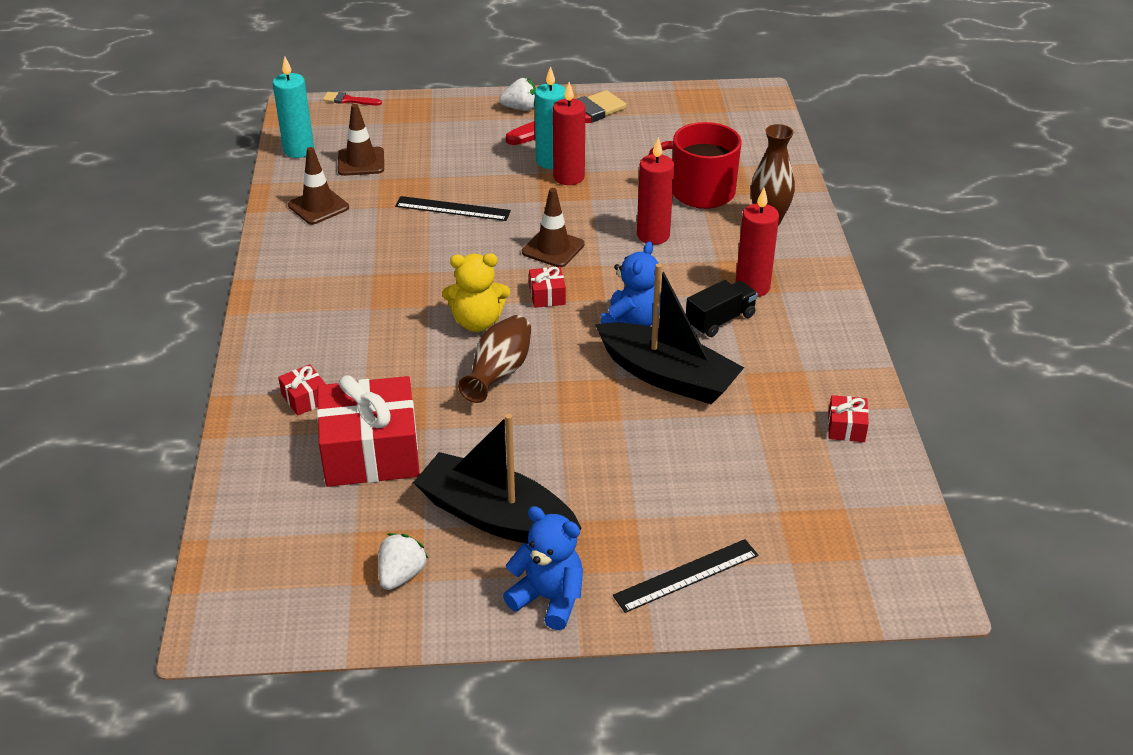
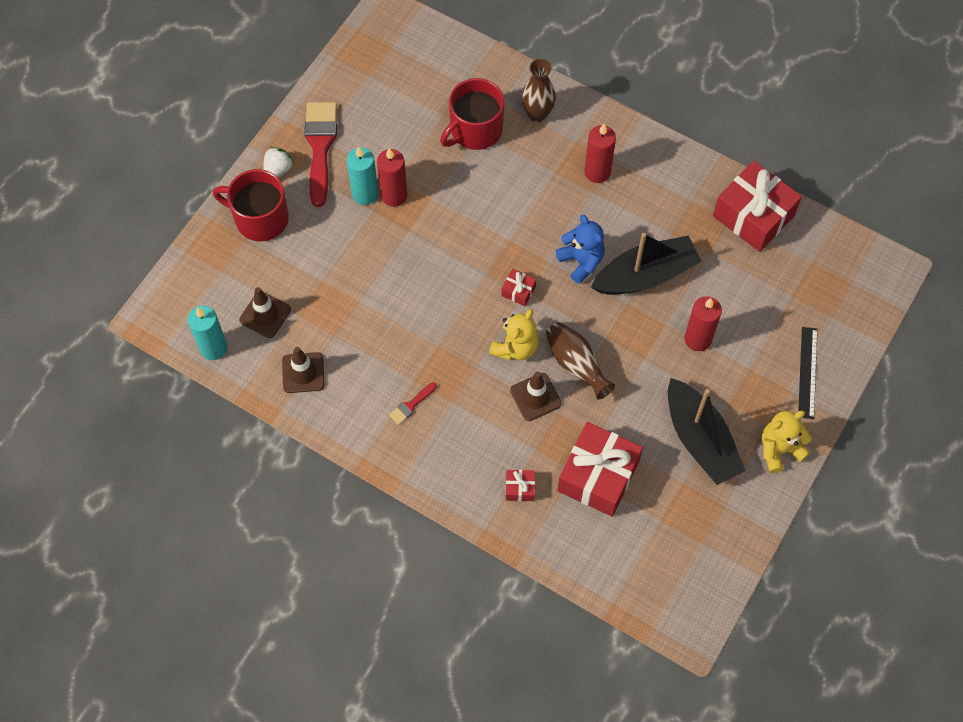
camera: 55 degrees left, 25 degrees up
(348, 100) = (166, 277): red brush -> red brush (411, 405)
(401, 575) = (712, 513): white strawberry -> none
(452, 209) = (375, 289): black ruler -> none
(459, 119) = (260, 218): none -> red mug
(496, 517) = (700, 439): black boat -> black boat turned 90 degrees counterclockwise
(548, 598) = (779, 449): blue teddy bear -> yellow teddy bear
(553, 248) = (470, 256): brown traffic cone -> brown traffic cone (535, 397)
(653, 235) = (501, 190): red candle -> red candle (698, 339)
(720, 320) = (615, 212): black truck -> none
(846, 427) = (753, 216): red gift -> red gift, size x2.33

